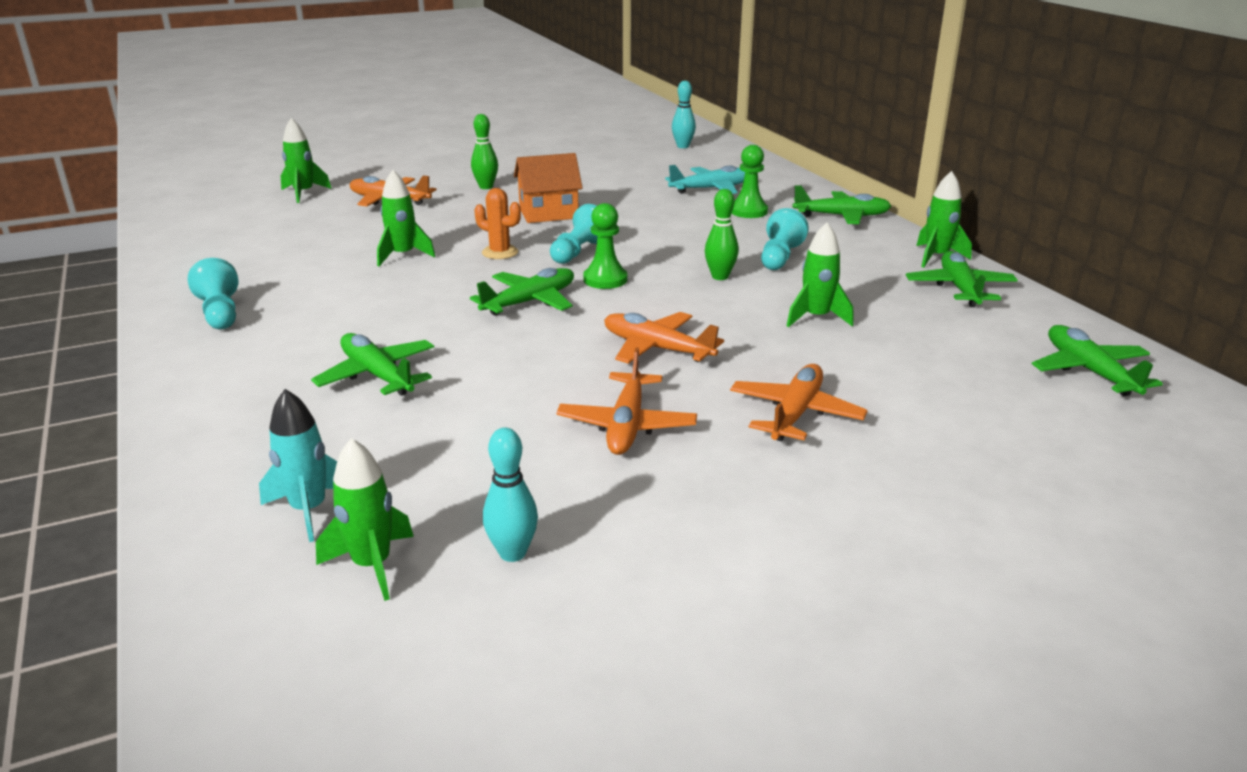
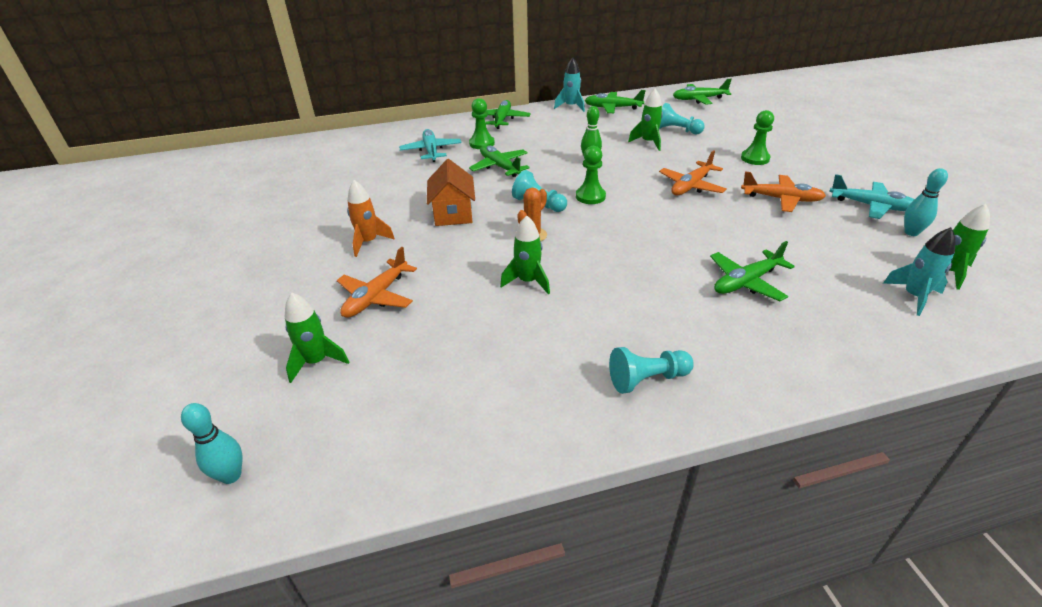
camera: 80 degrees left, 10 degrees up
(486, 187) = (368, 242): green bowling pin -> orange rocket
(530, 302) = (626, 224): green plane -> green plane (499, 167)
(617, 523) = (871, 206): none -> turquoise plane
(683, 146) = (323, 153): turquoise bowling pin -> turquoise bowling pin (231, 475)
(779, 257) = (563, 142): turquoise pawn -> turquoise pawn (676, 130)
(795, 413) = (755, 158): orange plane -> green pawn
(936, 257) = (571, 106): green rocket -> turquoise rocket

